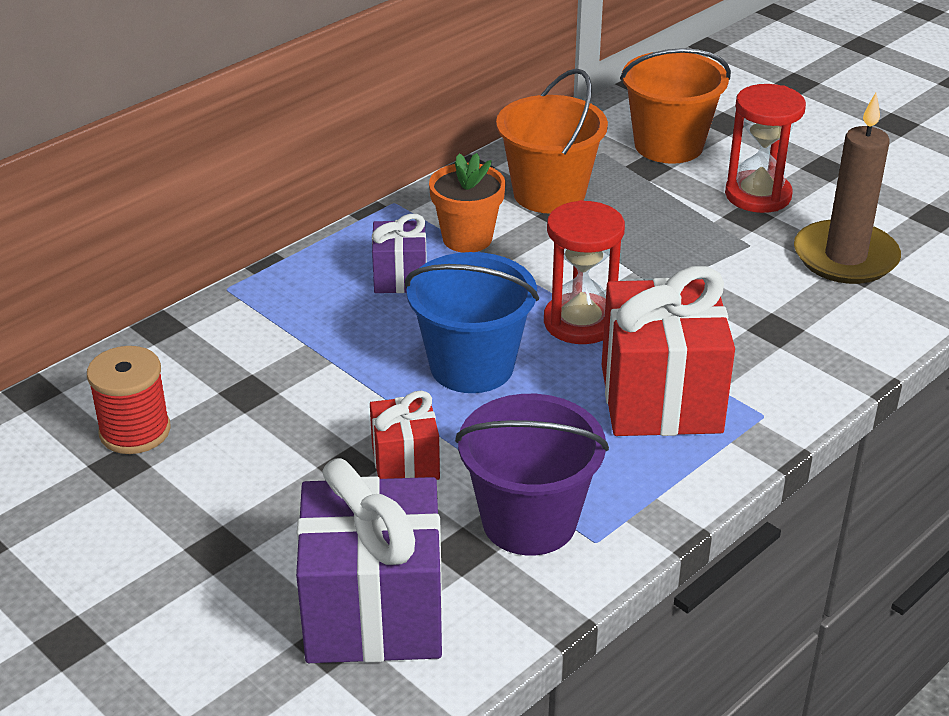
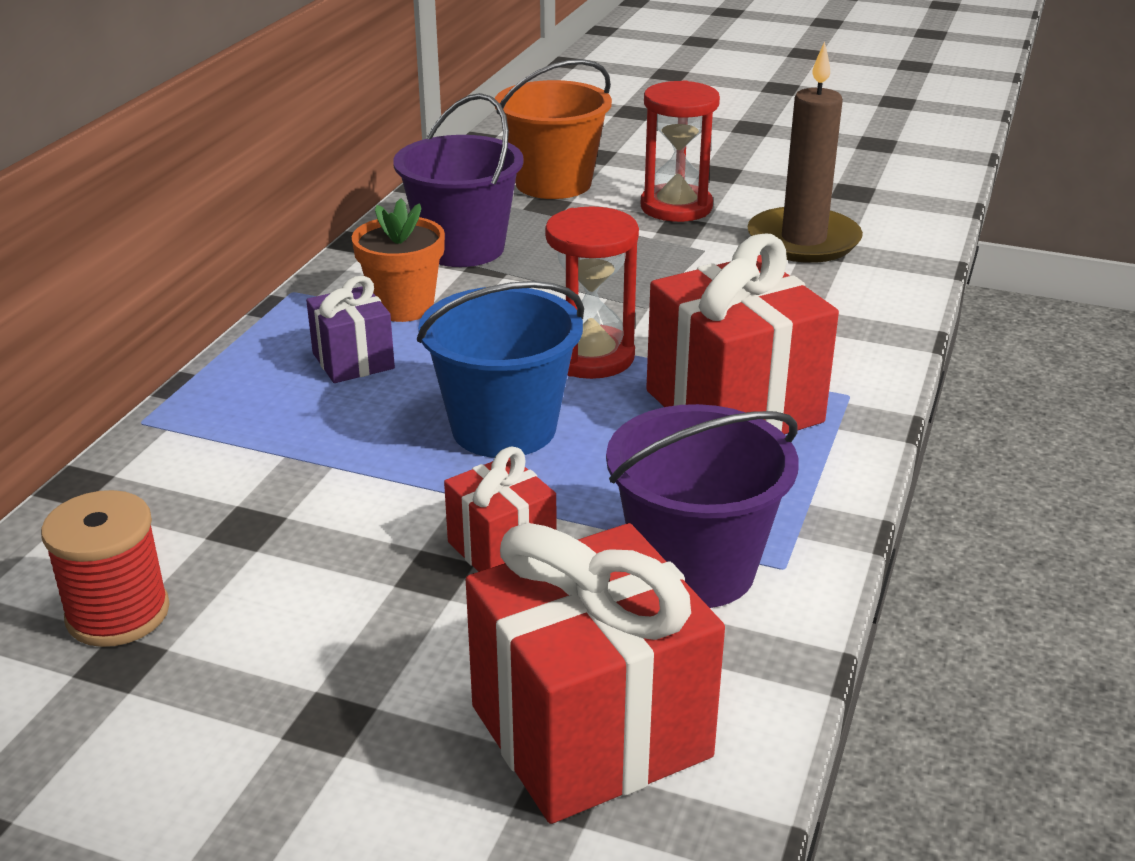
camera: 25 degrees left, 5 degrees down
(374, 612) = (590, 731): purple gift -> red gift
(549, 193) = (462, 248): orange bucket -> purple bucket

